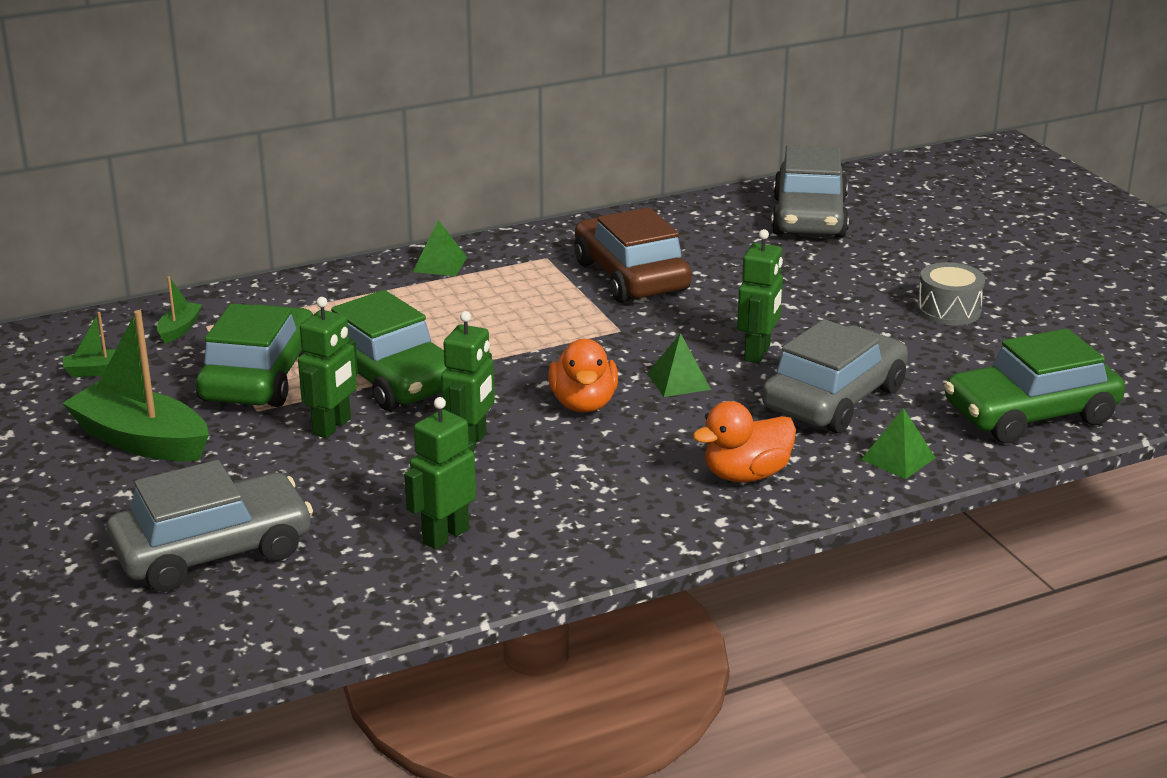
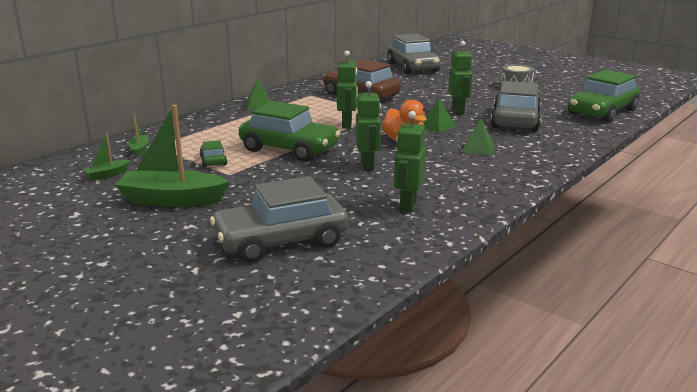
camera: 25 degrees left, 5 degrees down
(213, 551) = (281, 241): grey car -> grey car turned 150 degrees counterclockwise
(259, 377) = (213, 161): green car -> green car, size x0.45
(332, 427) = (283, 173): green robot -> green robot (347, 125)
(746, 475) = (519, 153): orange duck -> none
(898, 458) = (574, 135): green pyramid -> green pyramid (478, 148)

